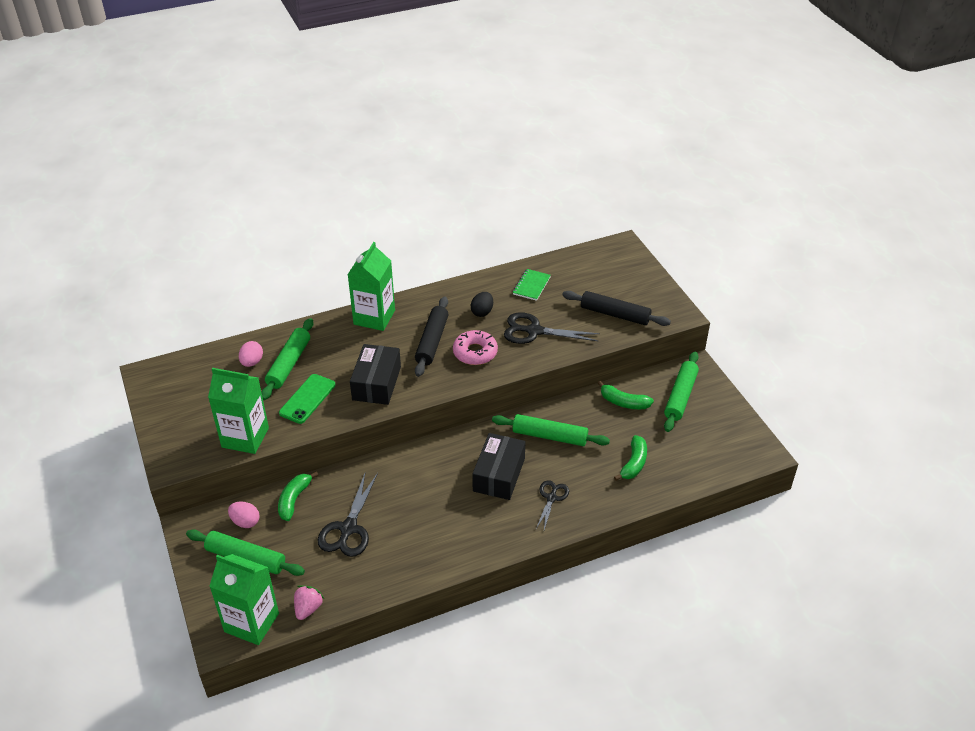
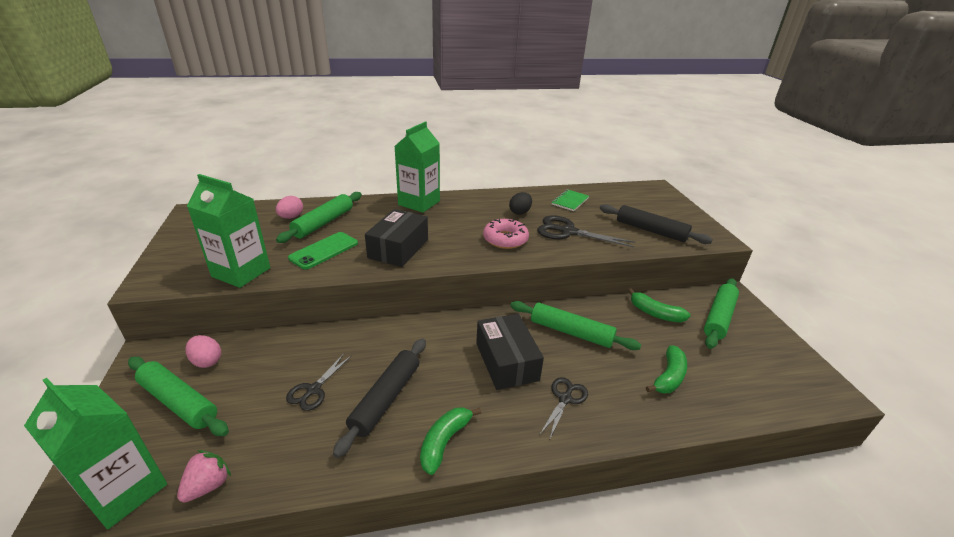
camera: 10 degrees right, 10 degrees down
(294, 500) = (272, 348): green banana -> green banana (444, 442)
(348, 528) = (313, 390): black scissors -> black scissors, size x0.61
(432, 341) = (466, 226): black rolling pin -> black rolling pin (386, 399)
(499, 475) = (506, 361): black box -> black box turned 45 degrees counterclockwise

